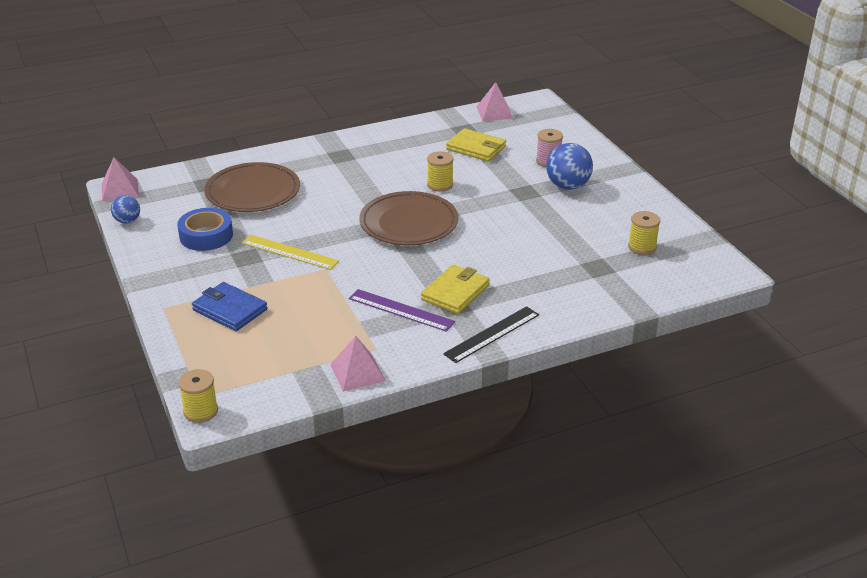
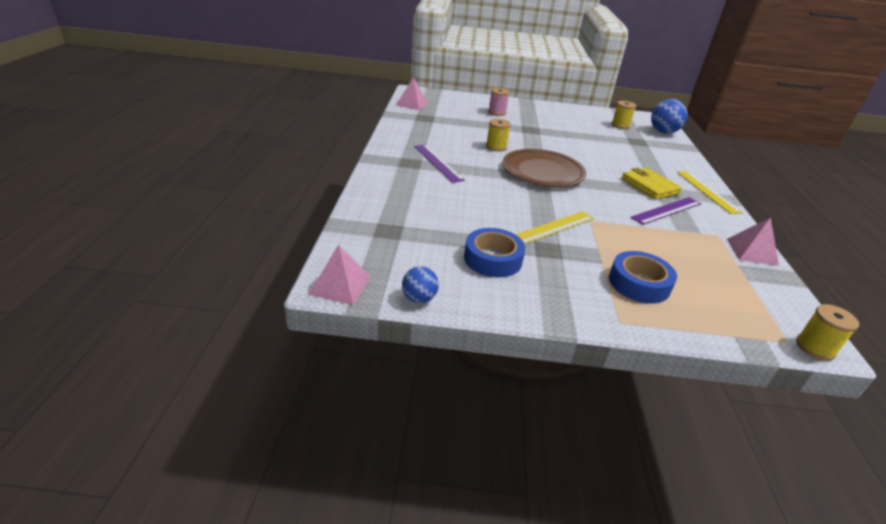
camera: 65 degrees left, 0 degrees up
(229, 310) = (639, 283): blue wallet -> blue tape
(253, 192) = (431, 214): brown plate -> none
(358, 167) = (438, 162): none -> purple ruler
(476, 148) = (455, 123): yellow wallet -> none
(492, 334) = (707, 191): black ruler -> yellow ruler
(567, 186) = (533, 118): blue ball -> blue ball (663, 132)

